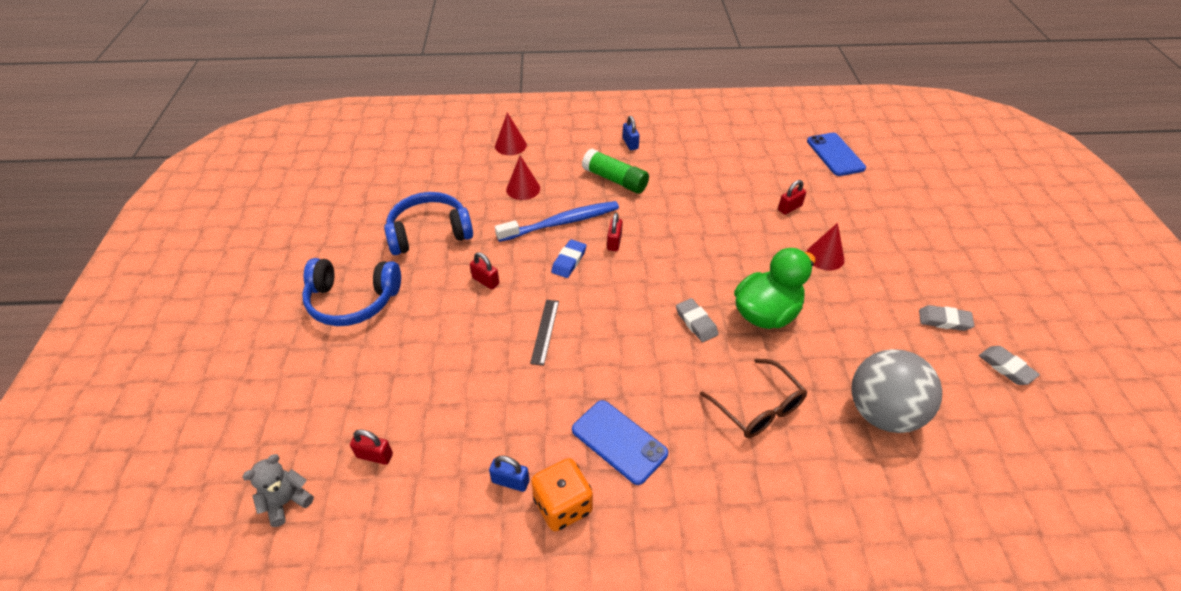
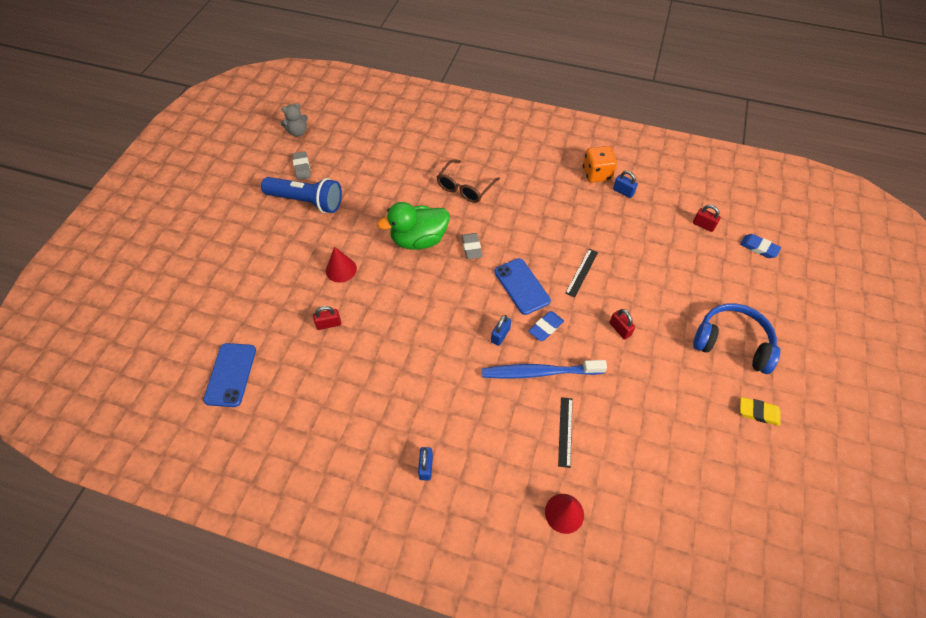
camera: 160 degrees left, 10 degrees up
(286, 502) = (753, 215): grey teddy bear -> grey teddy bear (298, 132)
(290, 441) = (759, 248): none -> blue eraser
(335, 245) = (758, 412): none -> yellow eraser
(429, 233) = (666, 399): blue headphones -> none
(523, 189) = (565, 431): red cone -> black ruler
(614, 242) = (500, 335): red padlock -> blue padlock
(615, 180) = (467, 413): green glue stick -> none
(619, 442) = (555, 193): blue phone -> blue phone (522, 286)
(758, 408) = (465, 188): brown glasses -> brown glasses turned 135 degrees counterclockwise
(882, 412) = (396, 167): grey ball -> none
(944, 321) = (307, 202): grey eraser -> blue flashlight

